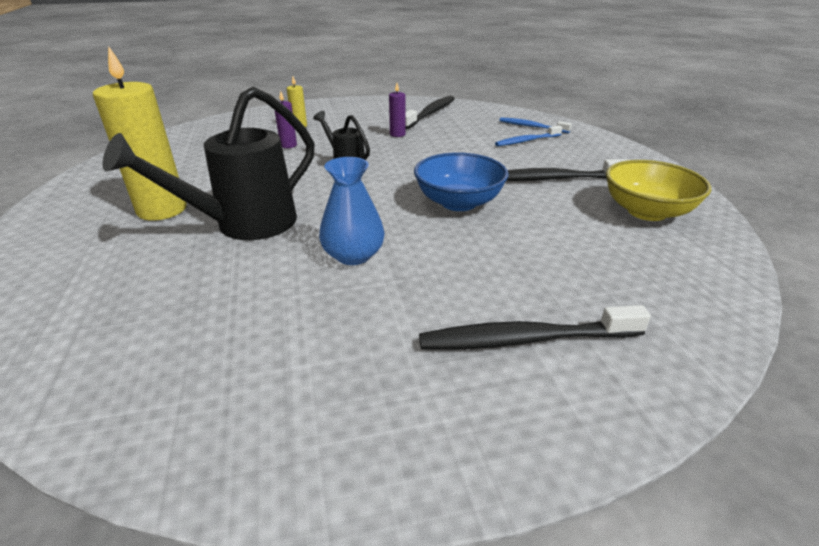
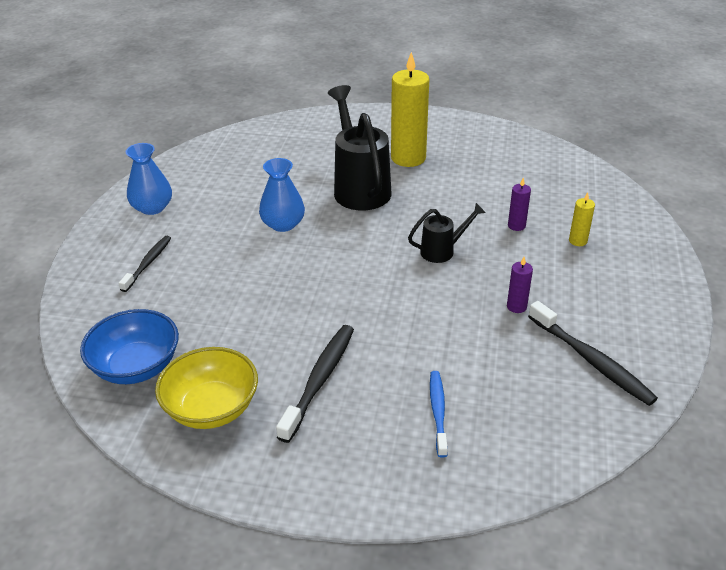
camera: 115 degrees right, 5 degrees up
(385, 411) = (152, 207): none -> blue vase
(458, 202) = (319, 295): blue bowl -> blue bowl (136, 366)
(525, 339) = (148, 263): black toothbrush -> black toothbrush, size x0.65
(531, 127) = (489, 445): blue toothbrush -> none

